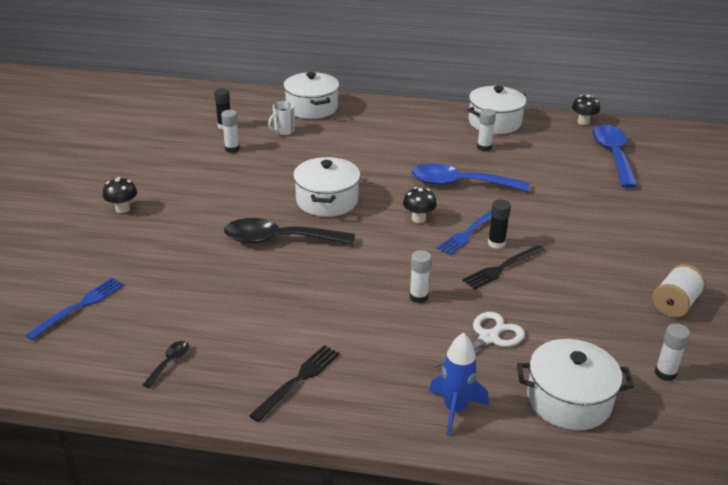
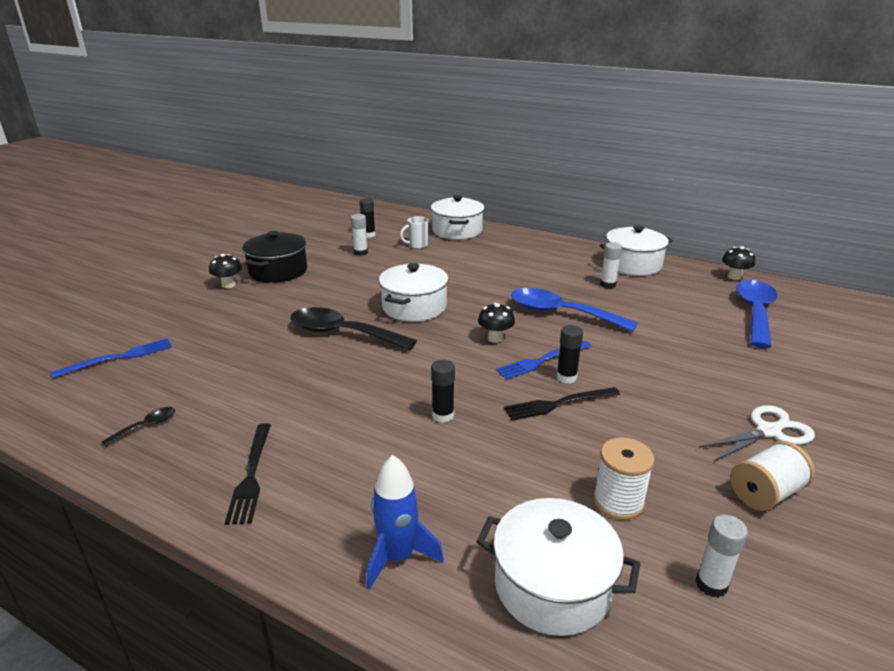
camera: 20 degrees right, 5 degrees down
(162, 184) = (278, 271): none -> black pot
(298, 380) = (251, 475): black fork -> black fork turned 120 degrees clockwise
(418, 297) = (443, 415): white glue stick -> black glue stick
(489, 338) = (495, 479): white scissors -> white scissors (769, 431)
(583, 333) = (618, 502): none -> white spool

